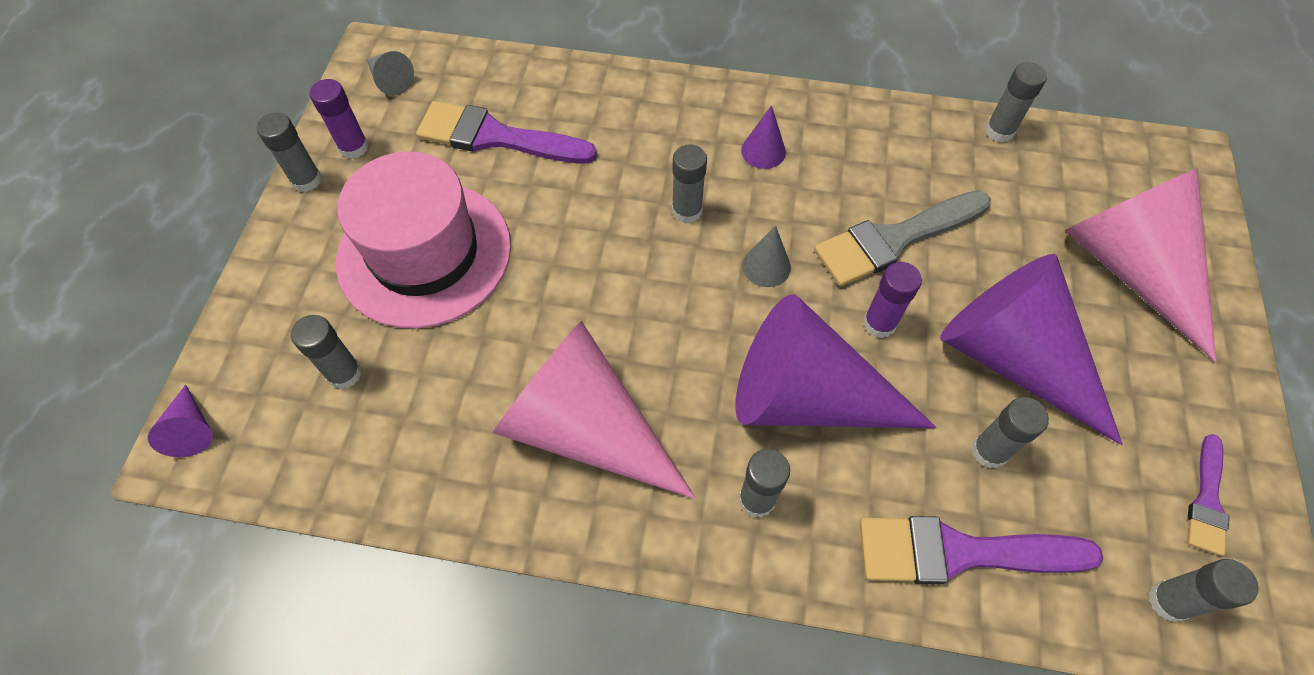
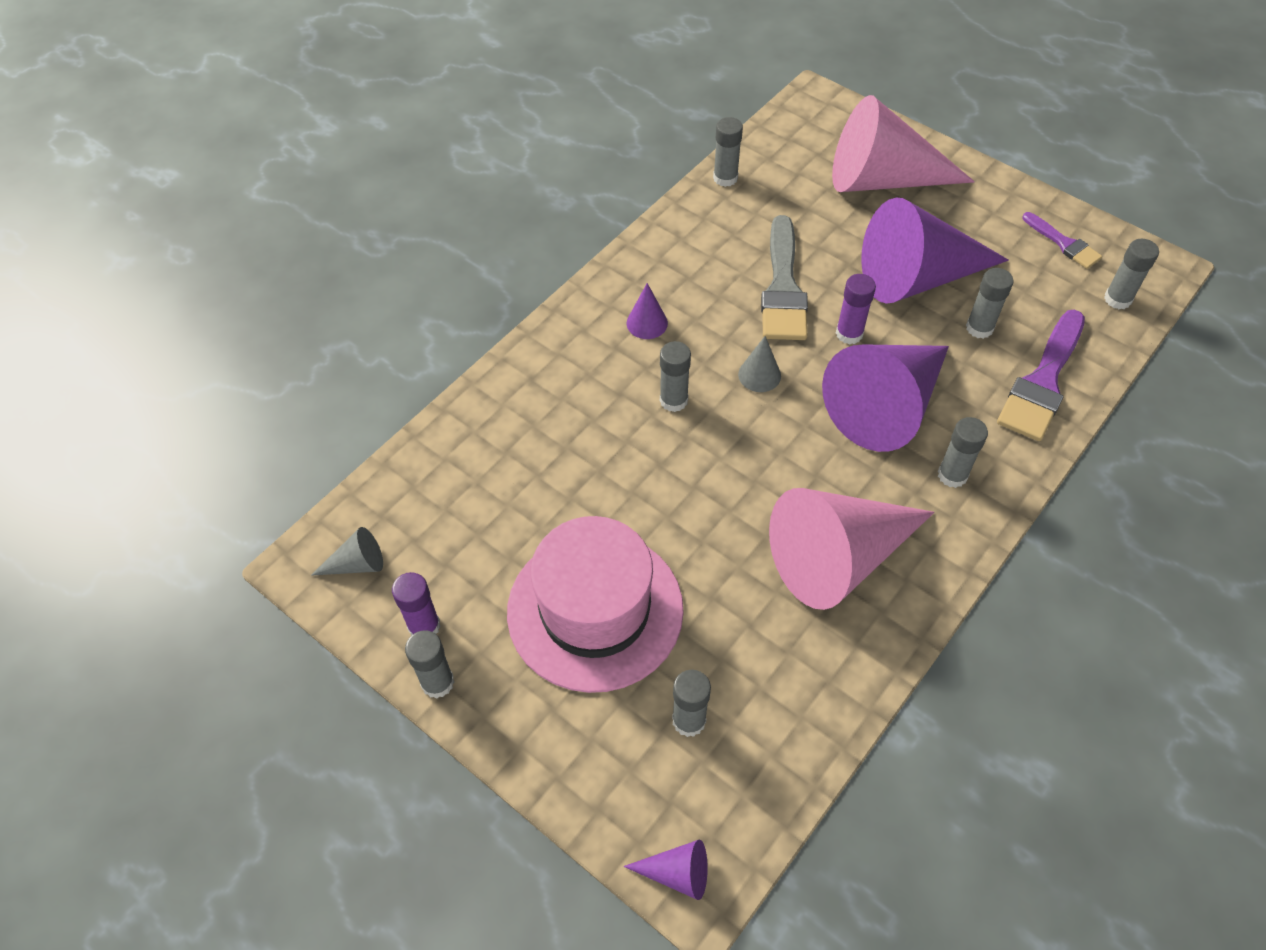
camera: 60 degrees left, 5 degrees down
(496, 137) = (497, 503): purple brush -> none

